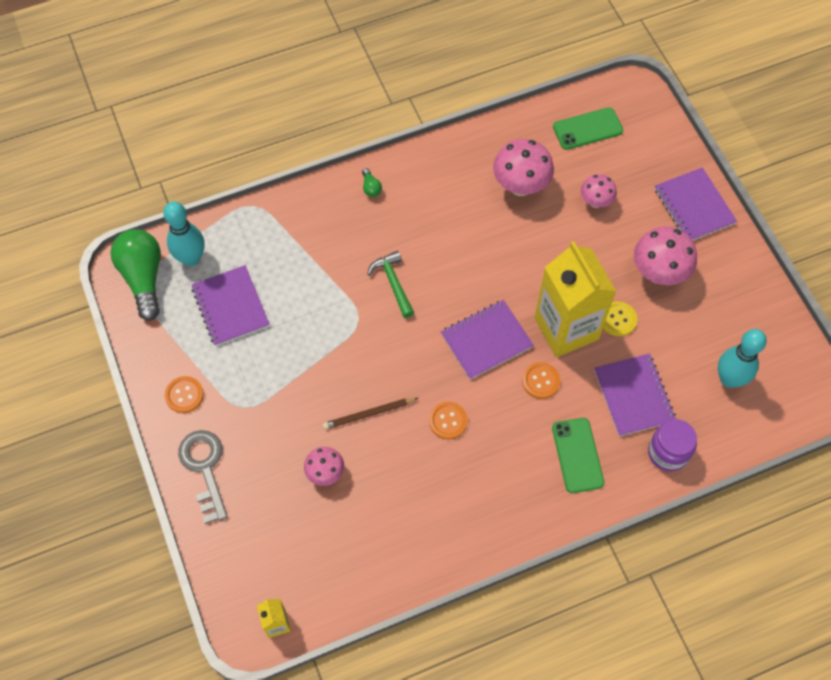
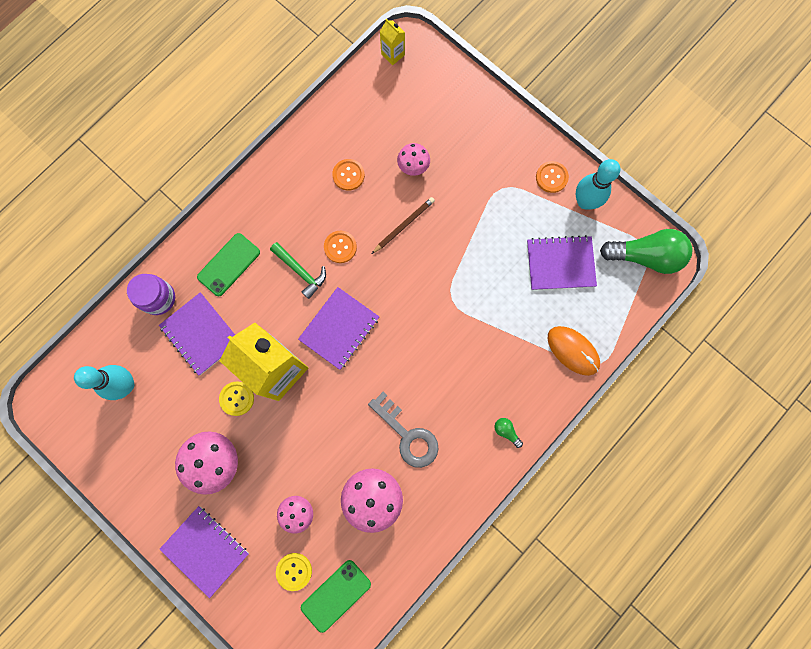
camera: 155 degrees right, 15 degrees up
(143, 278) = (645, 256): green light bulb -> green light bulb turned 45 degrees counterclockwise
(191, 258) = (618, 291): turquoise bowling pin -> turquoise bowling pin (585, 202)
(205, 469) = (502, 131): grey key -> grey key (407, 435)
(230, 307) = (560, 264): purple notebook -> purple notebook turned 45 degrees counterclockwise
(268, 226) = (573, 351): none -> orange mouse
(393, 283) = (440, 346): green hammer -> green hammer (301, 272)
(540, 381) = (281, 313): orange button -> orange button (348, 175)
(577, 455) = (229, 264): green phone -> green phone turned 75 degrees clockwise
(618, 160) = (294, 571): none -> yellow button

